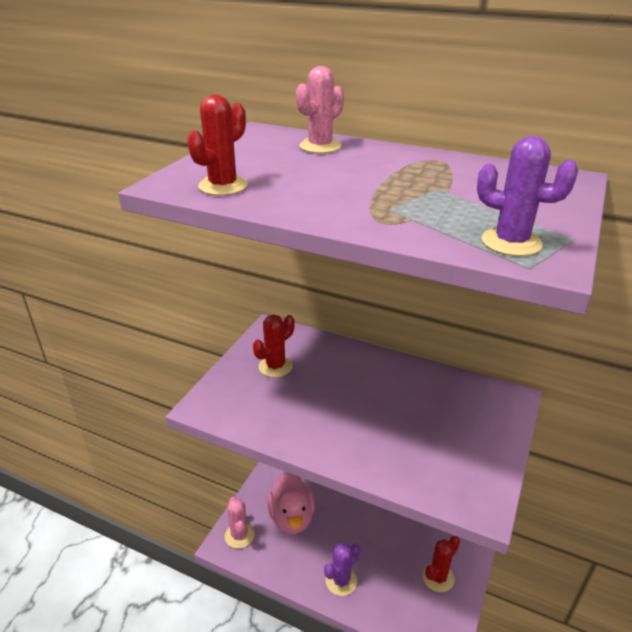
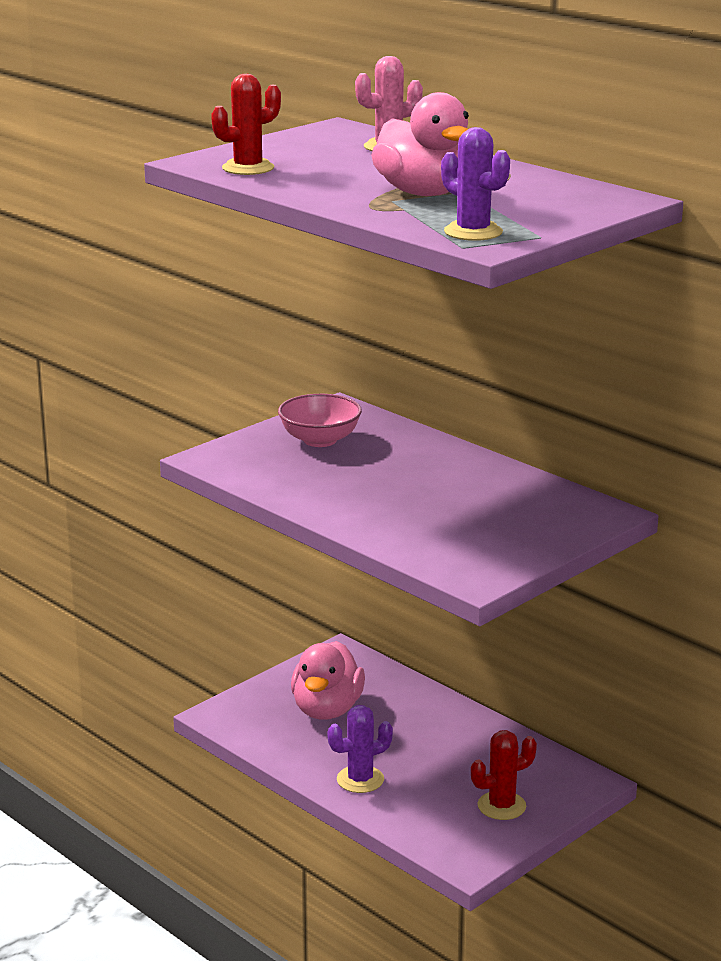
camera: 20 degrees right, 10 degrees down
(239, 535) = (243, 711): pink cactus -> none
(275, 366) = (320, 440): red cactus -> pink bowl
(406, 196) = (423, 193): none -> pink duck

